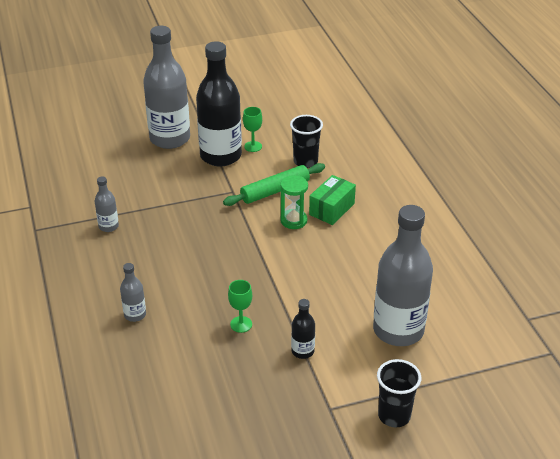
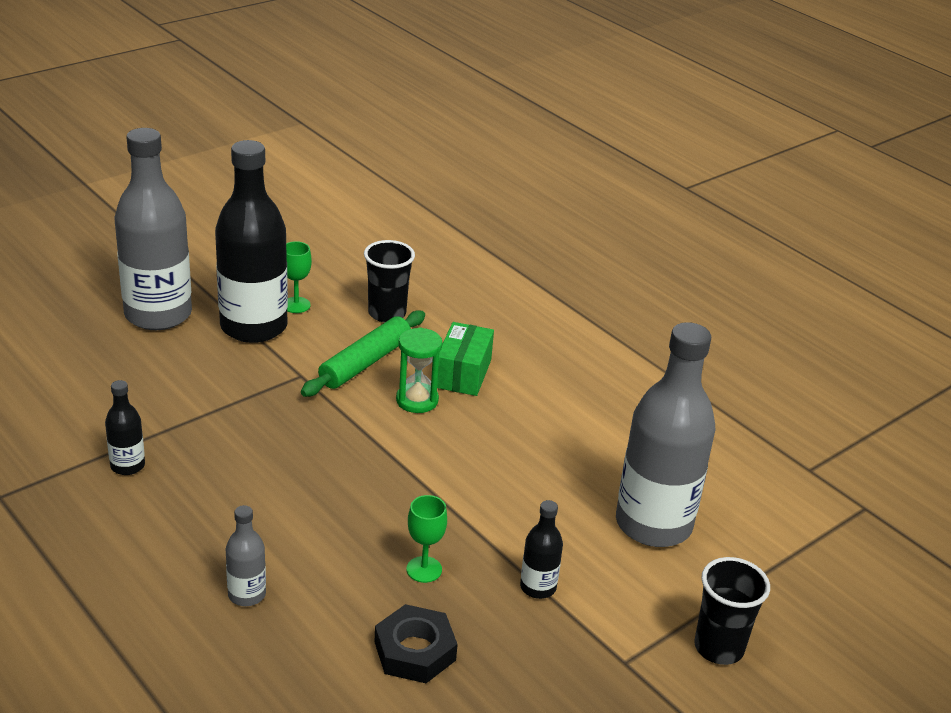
camera: 25 degrees left, 5 degrees down
(108, 226) = (127, 466): grey bottle -> black bottle
(210, 370) = (415, 651): none -> black nut

